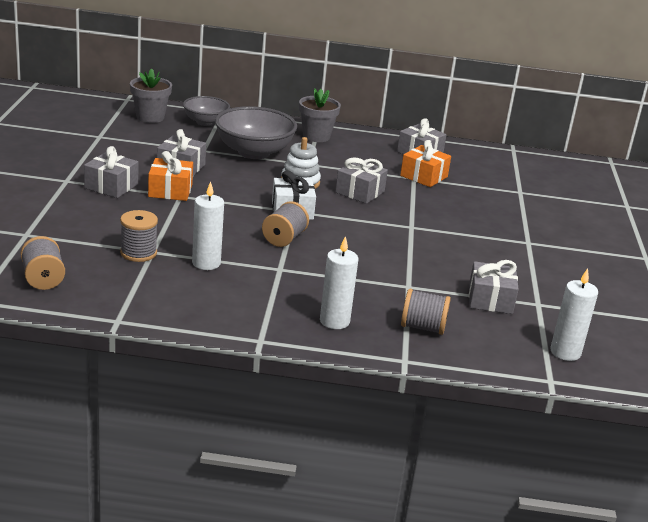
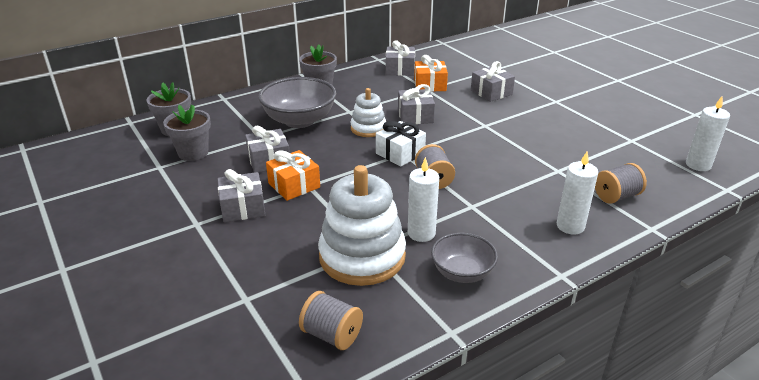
camera: 35 degrees left, 5 degrees up
(136, 138) = (193, 153): none -> grey flower pot
(138, 253) = (362, 256): grey spool -> white stacking toy
(205, 122) = (225, 113): grey bowl -> grey bowl (462, 273)
(490, 300) = (608, 152): grey gift -> grey gift (491, 92)

